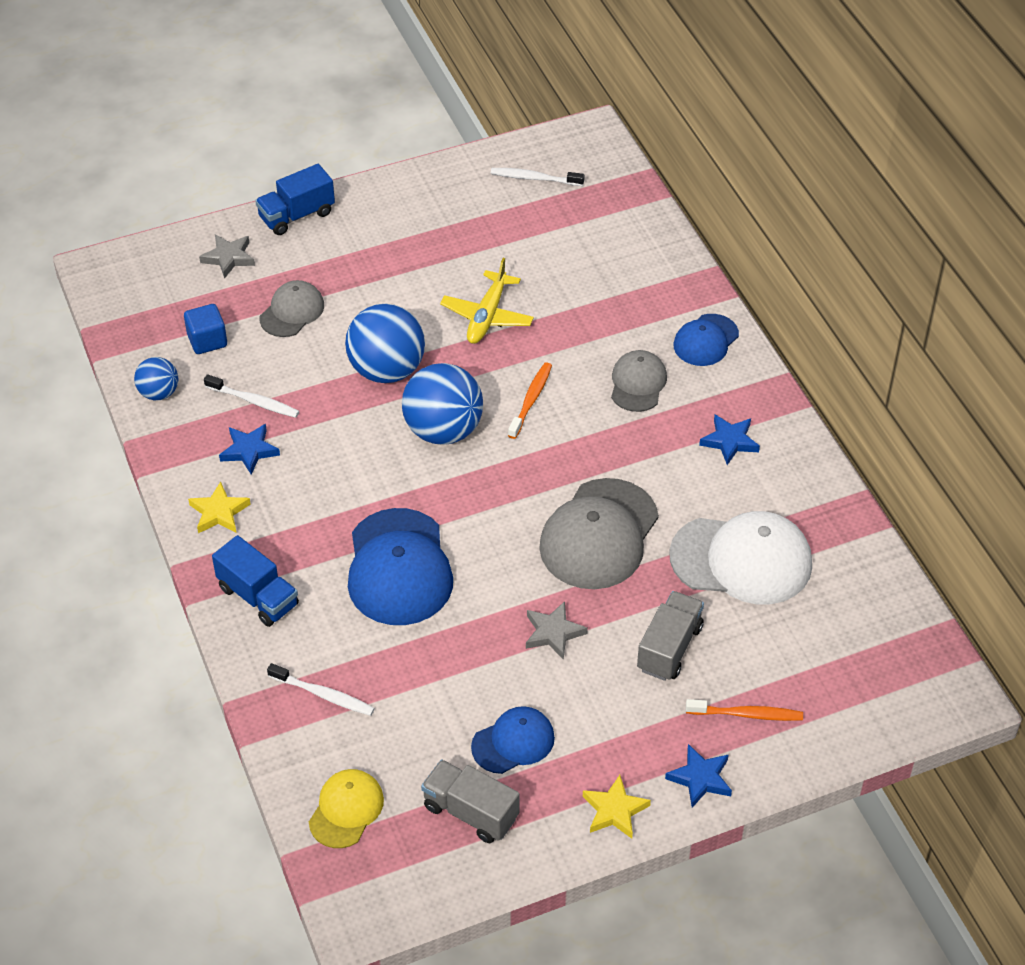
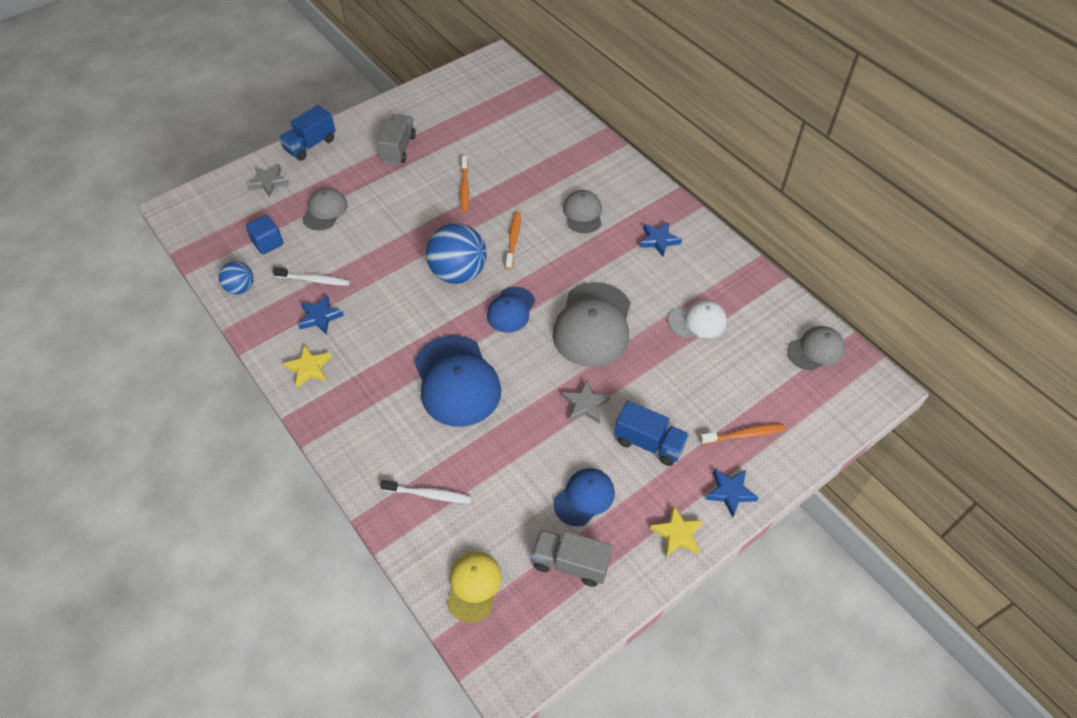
camera: 15 degrees left, 5 degrees up
(258, 596) = (356, 427): blue truck -> blue truck (649, 443)
(387, 370) = (405, 238): blue ball -> none
(487, 316) = (464, 188): yellow plane -> orange toothbrush
(534, 178) = (467, 92): white toothbrush -> none
(669, 648) = (671, 397): grey truck -> grey truck (398, 149)
(705, 340) = (618, 176): blue cap -> blue cap (511, 310)
(741, 560) = (698, 321): white cap -> white cap, size x0.57
(888, 631) = (815, 350): none -> grey cap

